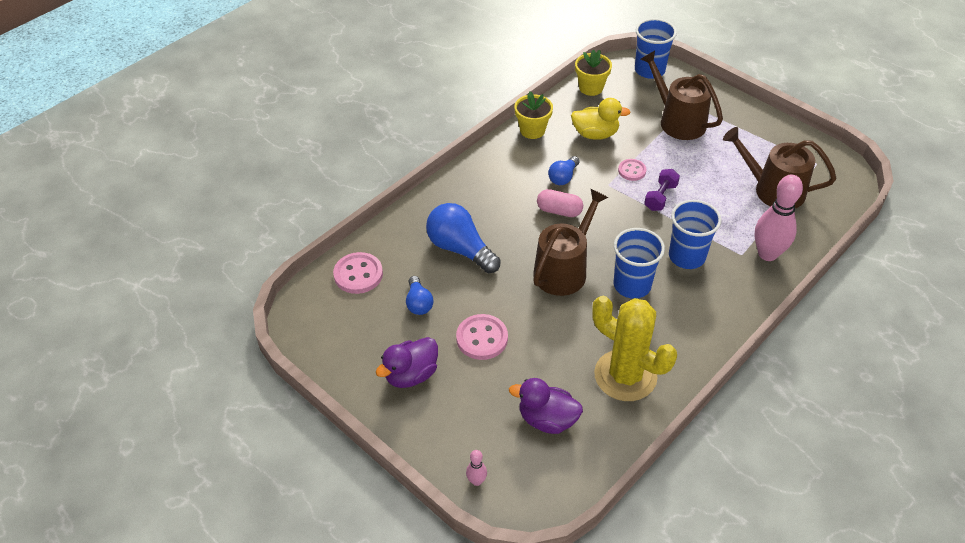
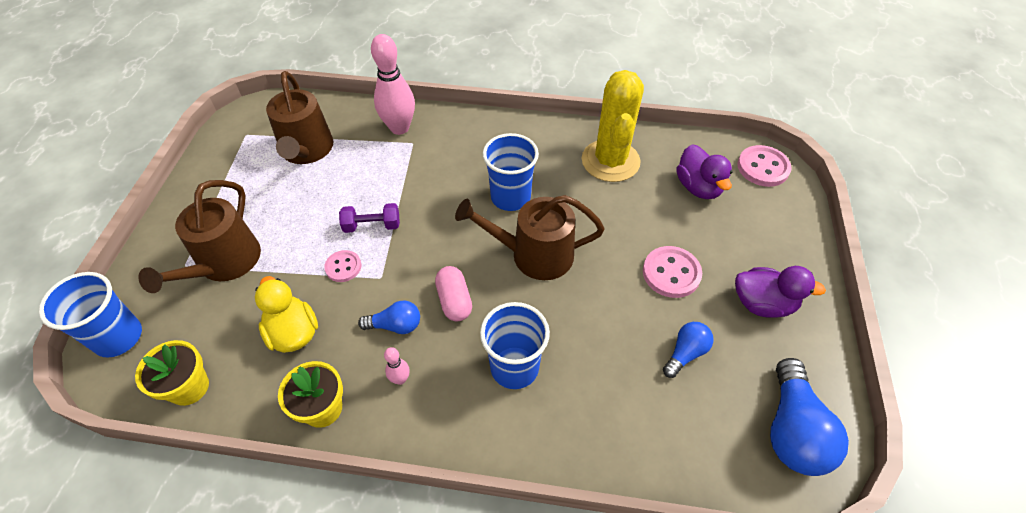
camera: 125 degrees left, 5 degrees up
(358, 274) = (709, 445): pink button -> pink button (763, 167)
(460, 249) = (583, 362): blue light bulb -> blue light bulb (792, 429)
(476, 481) = (792, 201): pink bowling pin -> pink bowling pin (400, 379)
(686, 256) = (443, 175): blue cup -> blue cup (514, 367)

